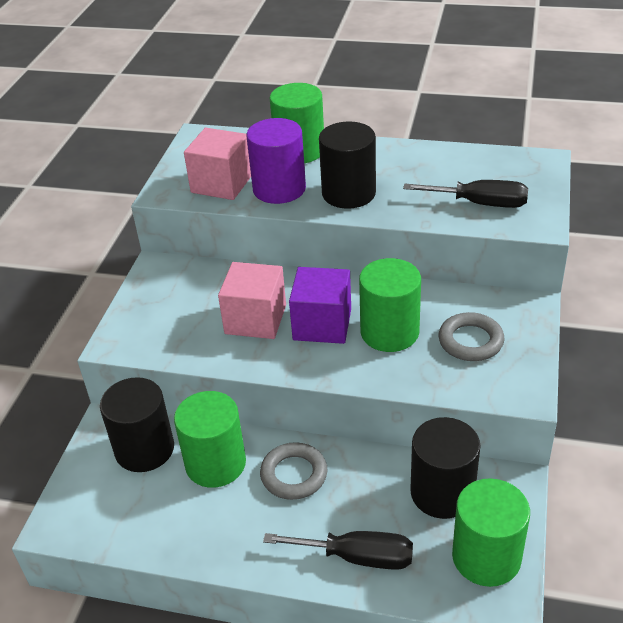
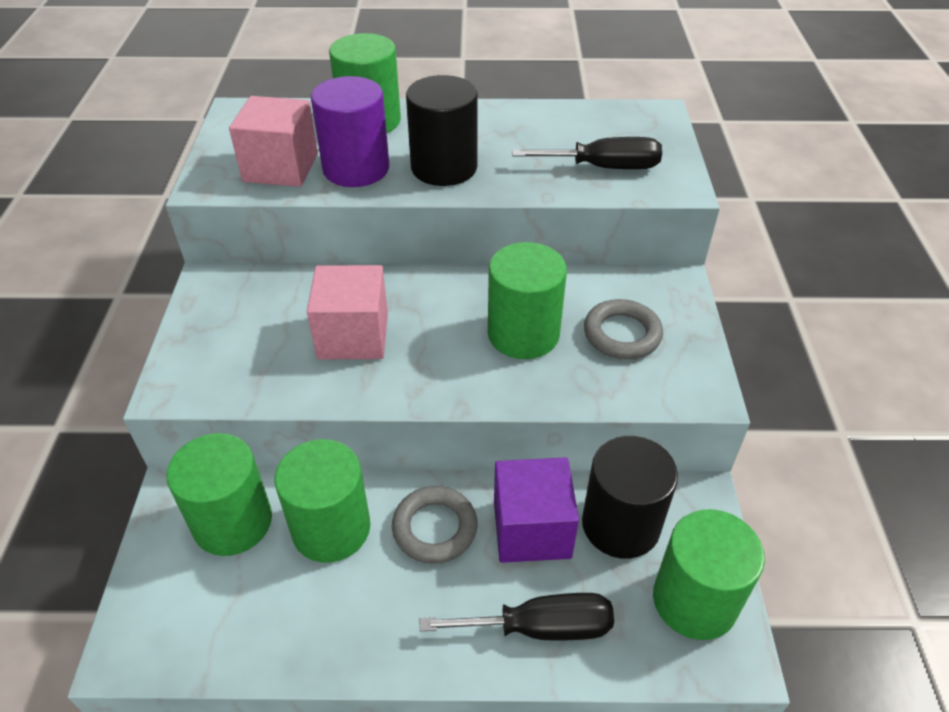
camera: 15 degrees left, 5 degrees up
(144, 449) = (233, 522): black cylinder -> green cylinder
(322, 324) = (438, 333): purple cube -> purple cube (531, 529)

